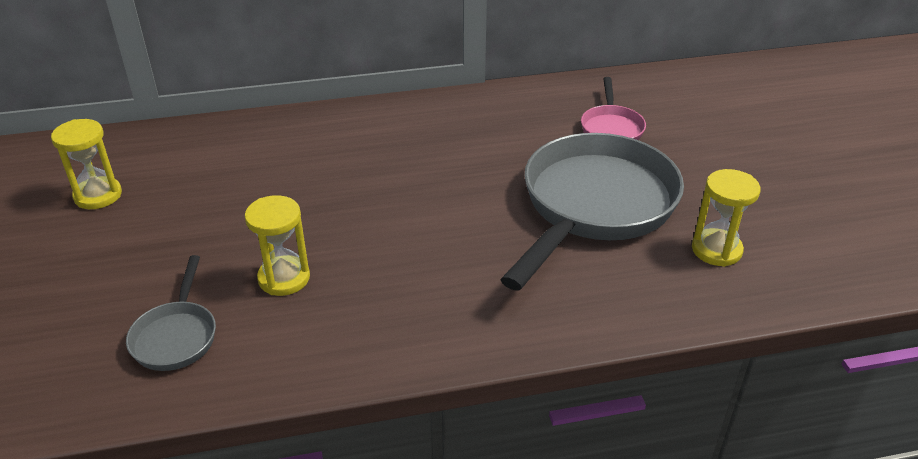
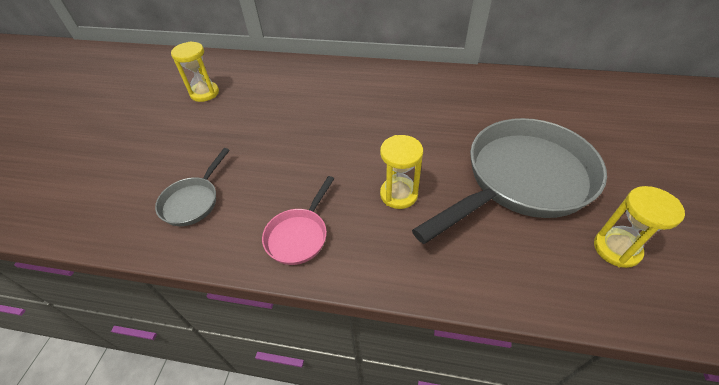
camera: 25 degrees right, 10 degrees up
(284, 278) = (277, 178): yellow hourglass -> yellow hourglass (398, 194)
(611, 128) = (561, 118): pink pan -> pink pan (299, 235)

